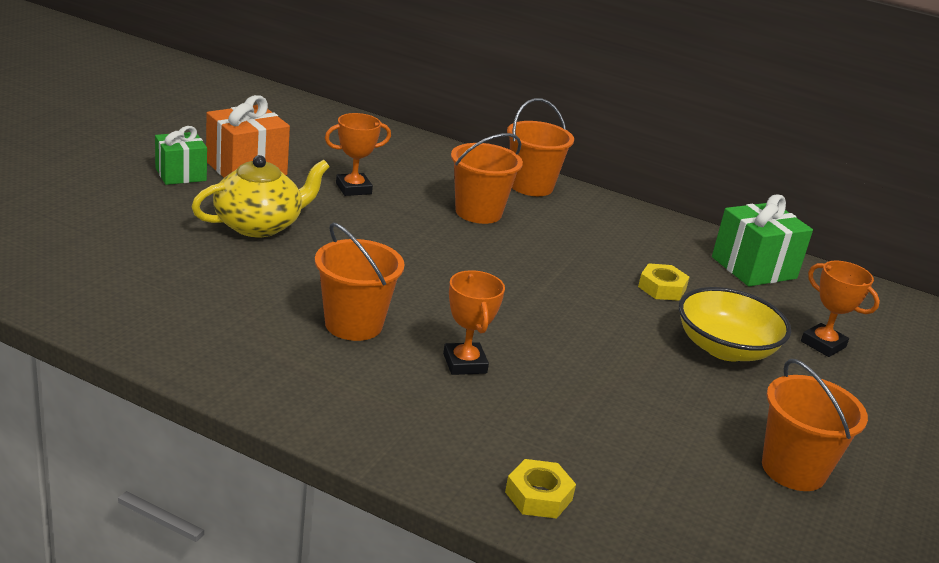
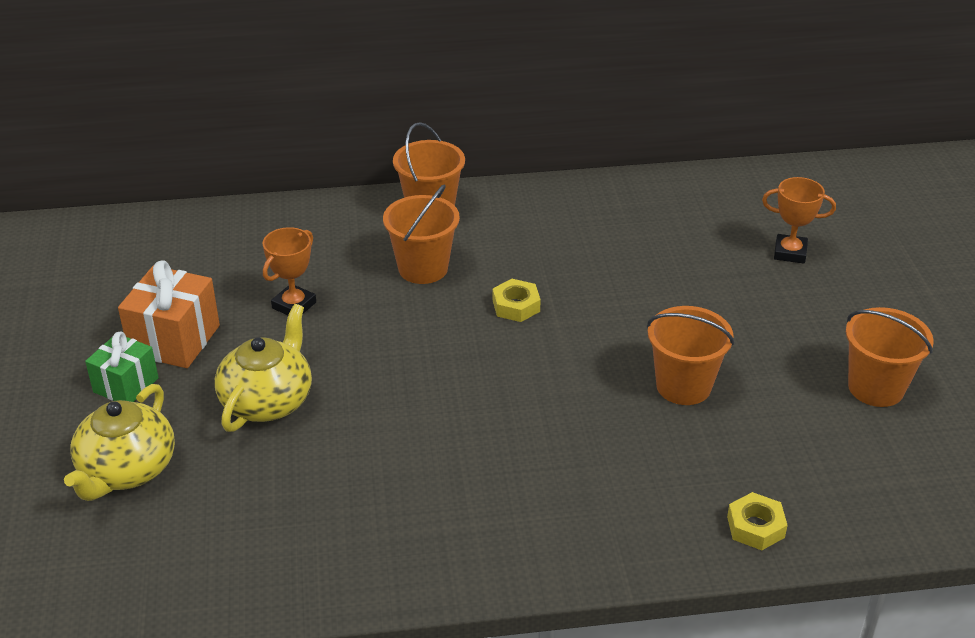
camera: 30 degrees left, 10 degrees up
(114, 213) = (126, 470): none -> yellow teapot
(353, 324) = (465, 457): orange bucket -> orange bucket (683, 386)
(464, 363) = (585, 440): orange trophy -> none
(662, 288) = (637, 265): yellow nut -> yellow nut (516, 306)
(725, 348) = (735, 301): yellow bowl -> none
(754, 268) = (676, 200): green gift -> none

